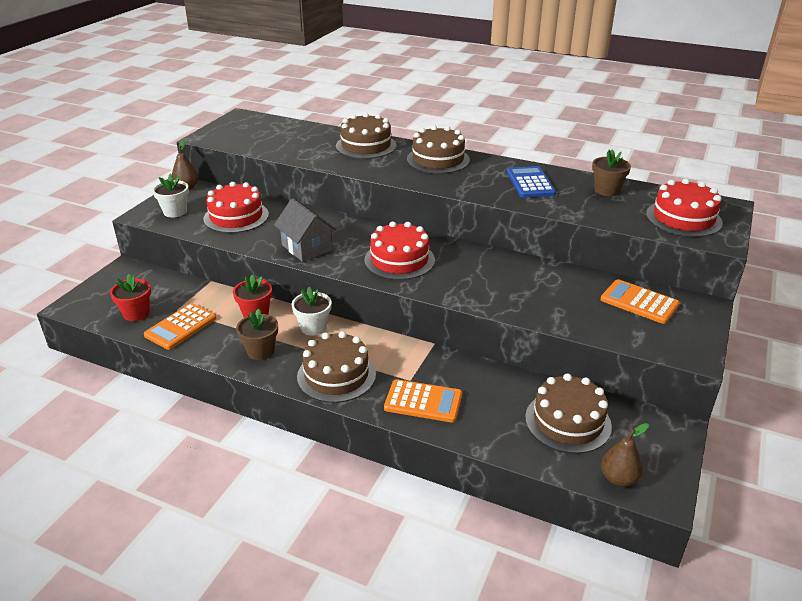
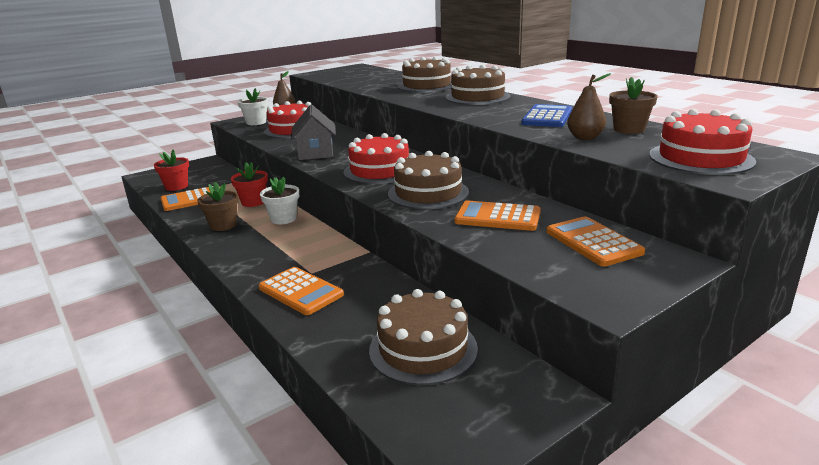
camera: 30 degrees right, 10 degrees down
(336, 375) = (256, 254): brown cake -> brown cake (428, 193)
(553, 293) = (497, 217): none -> orange calculator
(618, 478) = (416, 423): brown pear -> brown pear (585, 138)

